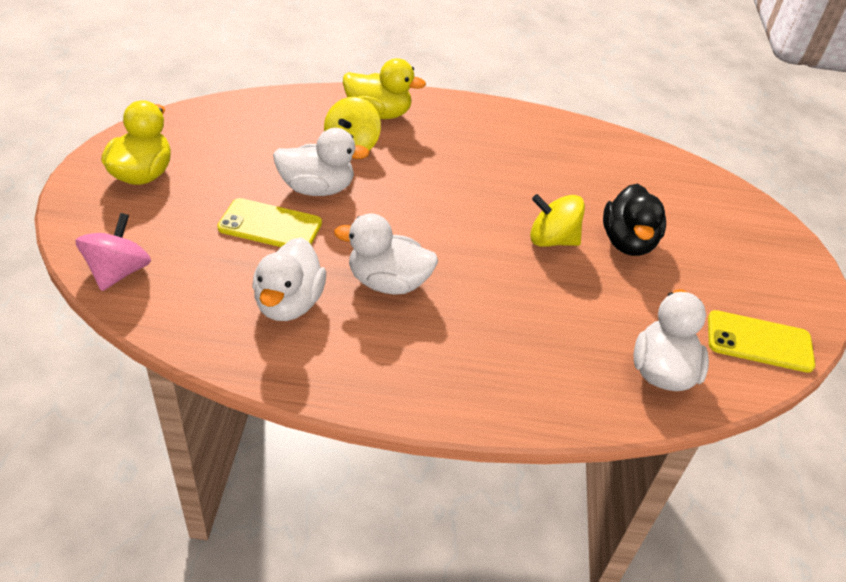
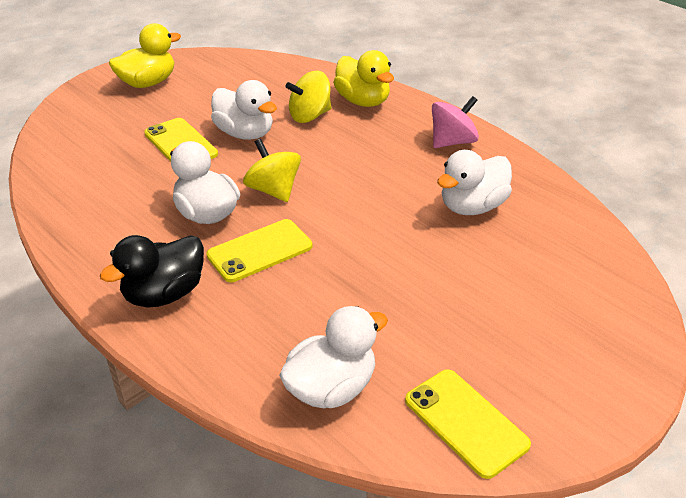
camera: 45 degrees right, 5 degrees down
(118, 272) = (58, 132): pink spinning top -> pink spinning top (452, 142)
(289, 303) = (125, 195): white duck -> white duck (472, 207)
(475, 292) = (260, 251): none -> yellow phone
(552, 240) = (379, 245): yellow spinning top -> yellow spinning top (273, 190)
(627, 242) = (449, 278): black duck -> black duck (164, 294)

